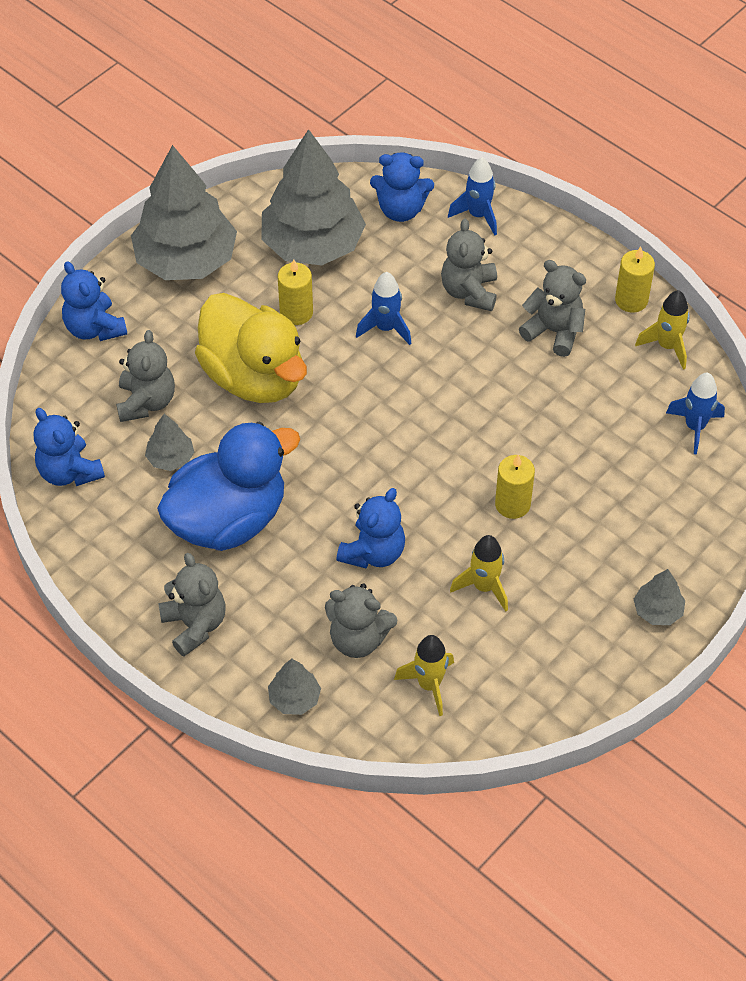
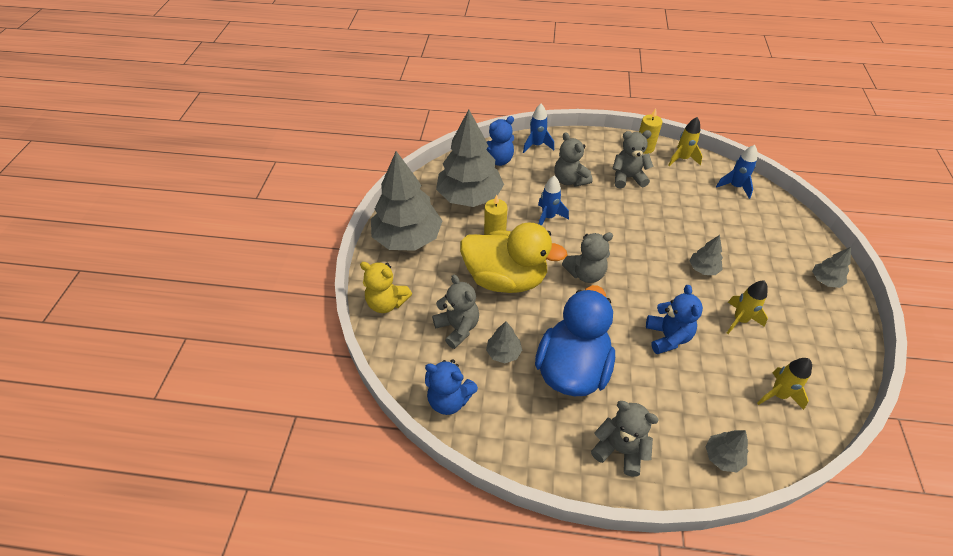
camera: 35 degrees left, 5 degrees down
(94, 328) = (386, 303): blue teddy bear -> yellow teddy bear
(358, 639) = (714, 393): grey teddy bear -> grey teddy bear (585, 274)
(512, 504) = (703, 269): yellow candle -> grey tree

